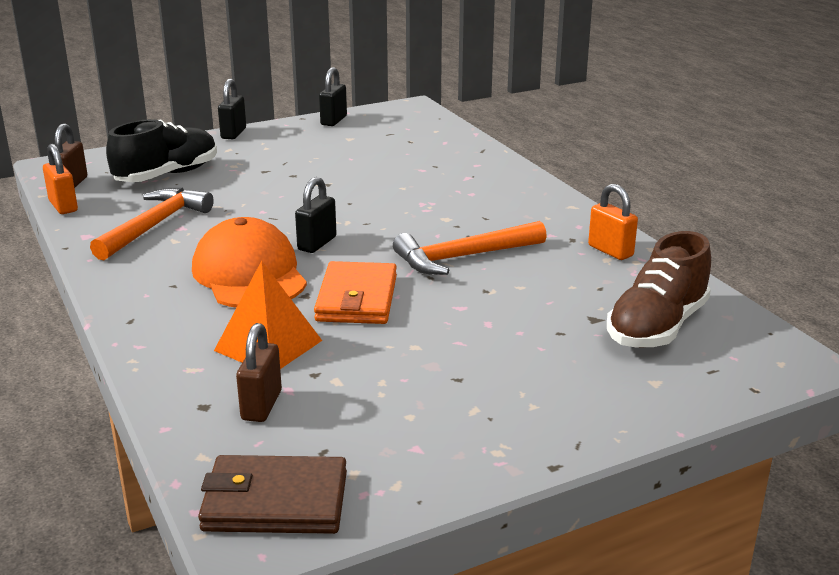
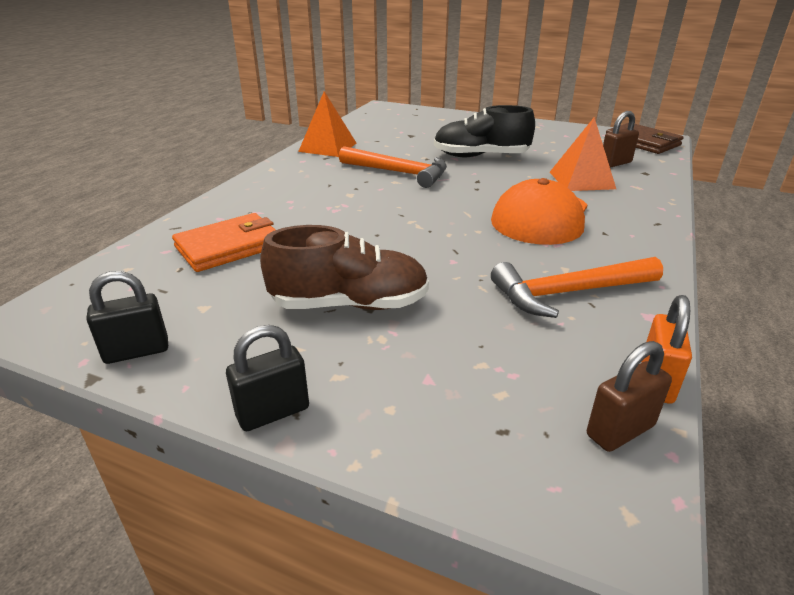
camera: 130 degrees left, 5 degrees up
(167, 175) = (475, 367): black shoe -> black shoe (480, 156)
(317, 243) = (462, 215): black padlock -> none
(357, 298) = (498, 179): orange wallet -> orange wallet (229, 246)
(610, 251) = (328, 147): orange padlock -> orange pyramid
(657, 327) = (396, 125): brown shoe -> brown shoe (349, 304)

